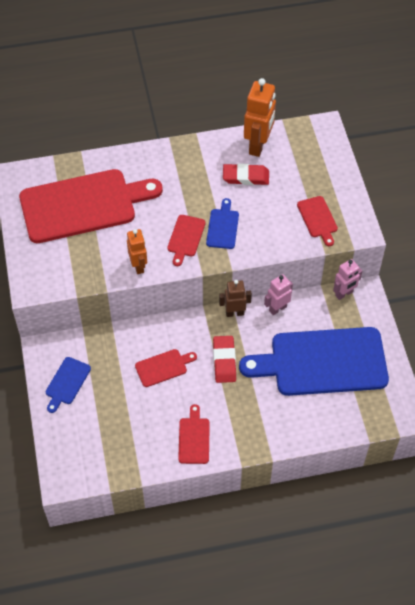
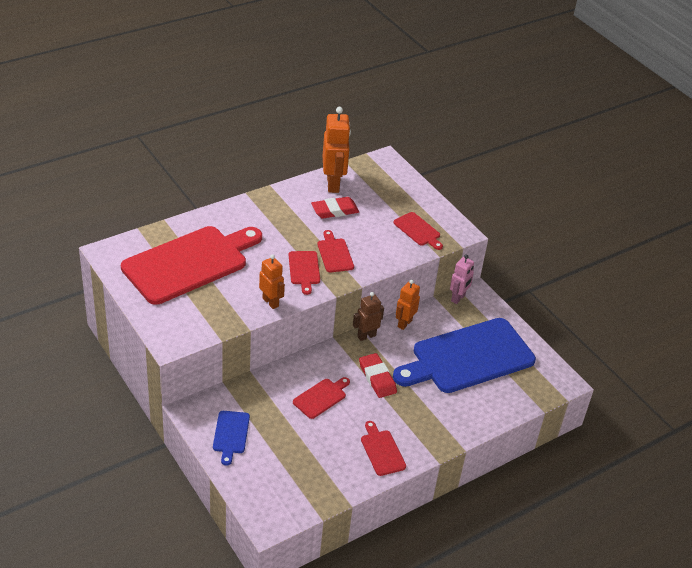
camera: 25 degrees left, 15 degrees down
(222, 227) = (334, 254): blue cutting board -> red cutting board
(277, 308) = (404, 323): pink robot -> orange robot

